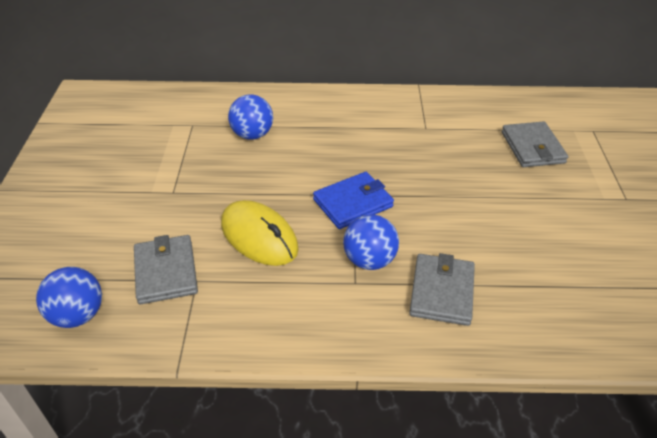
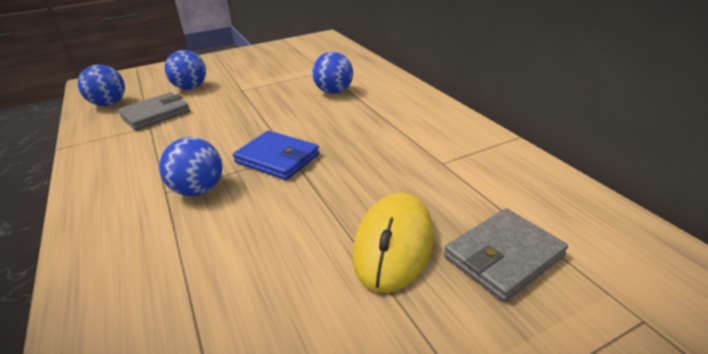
camera: 65 degrees right, 10 degrees down
(115, 231) = (190, 88): none -> blue ball
(259, 236) = (208, 132): yellow mouse -> yellow mouse (394, 245)
(442, 292) = (165, 249): grey wallet -> none

